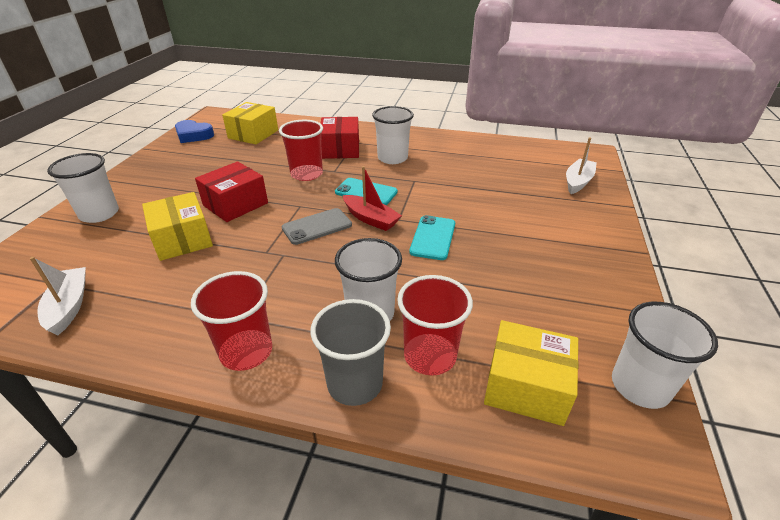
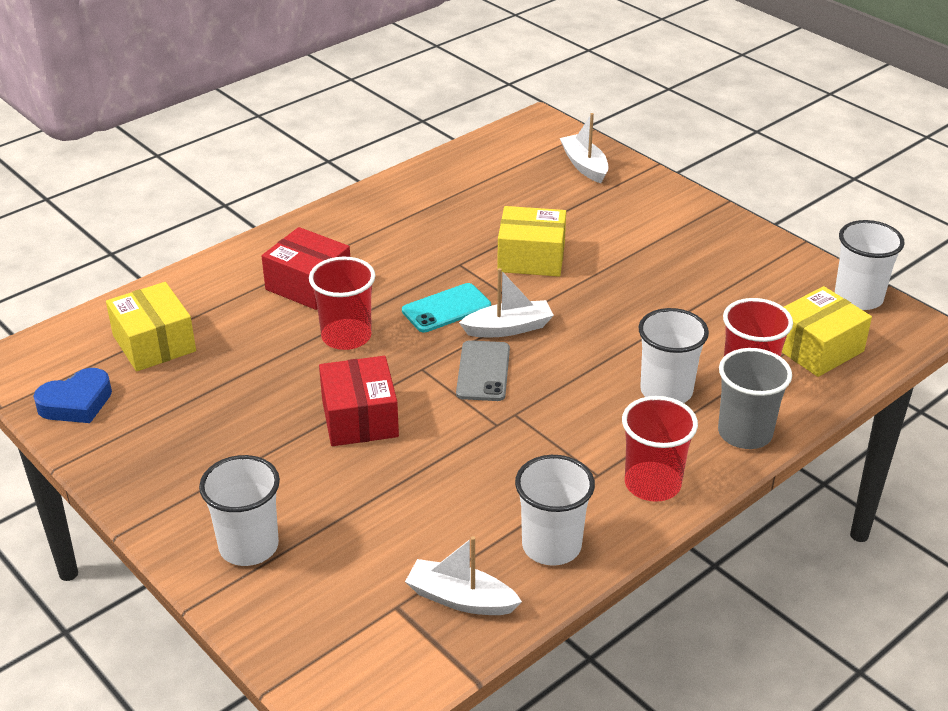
camera: 55 degrees left, 0 degrees up
(182, 239) = (401, 482): yellow box -> yellow box (531, 257)
(371, 219) = (508, 328): red boat -> white boat
(392, 158) = (386, 255): white cup -> white cup (551, 546)
(433, 238) = (586, 303): turquoise phone -> none

